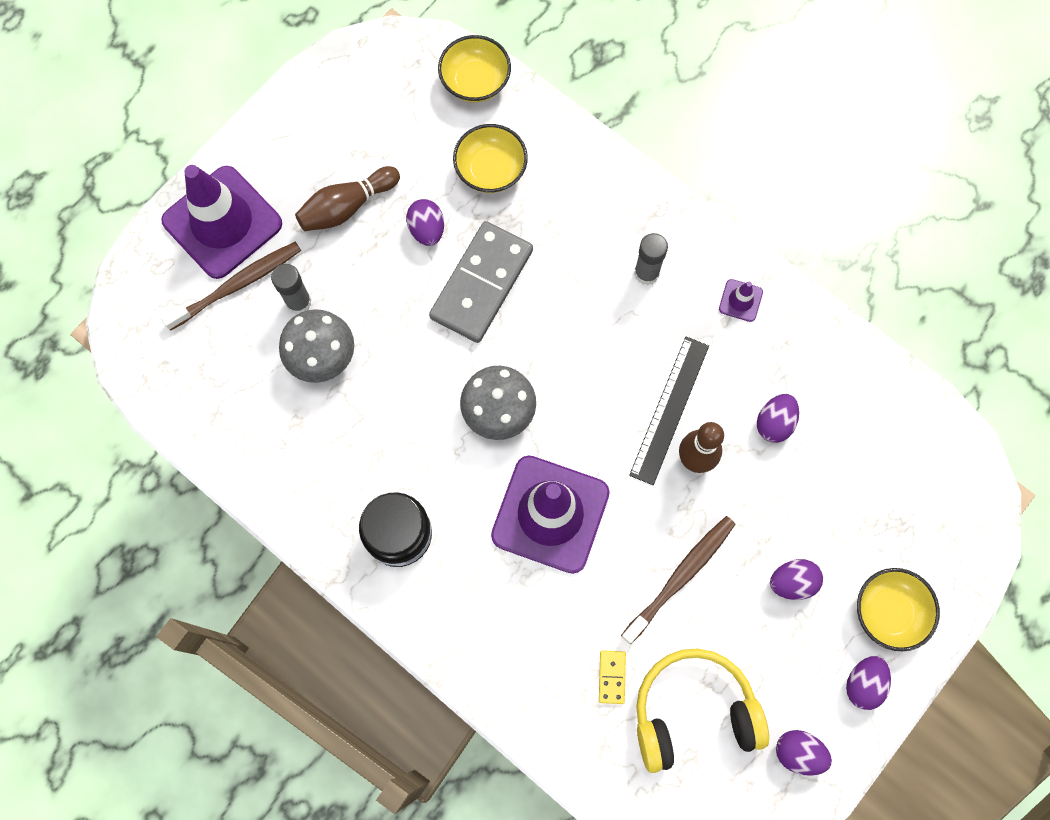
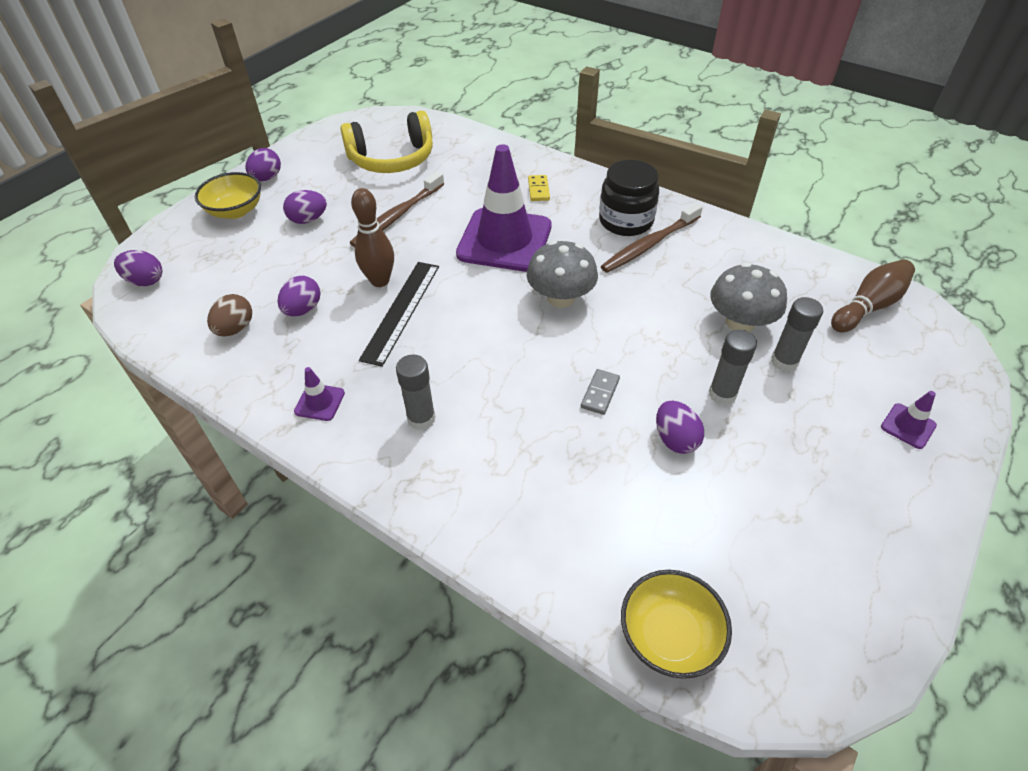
camera: 175 degrees right, 25 degrees down
(222, 222) = (908, 426): purple traffic cone -> purple traffic cone, size x0.40
(238, 285) = (854, 371): brown toothbrush -> brown toothbrush (649, 245)
(347, 207) = (776, 455): brown bowling pin -> brown bowling pin (868, 306)
(370, 271) = (722, 394): none -> grey glue stick
(482, 284) = (600, 393): grey domino -> grey domino, size x0.41
(491, 170) = (618, 513): yellow bowl -> none
(611, 677) = (450, 169): yellow domino -> yellow domino (538, 190)
(798, 752) = (321, 148): purple egg -> purple egg (145, 281)
(840, 402) = (235, 329): none -> brown egg

